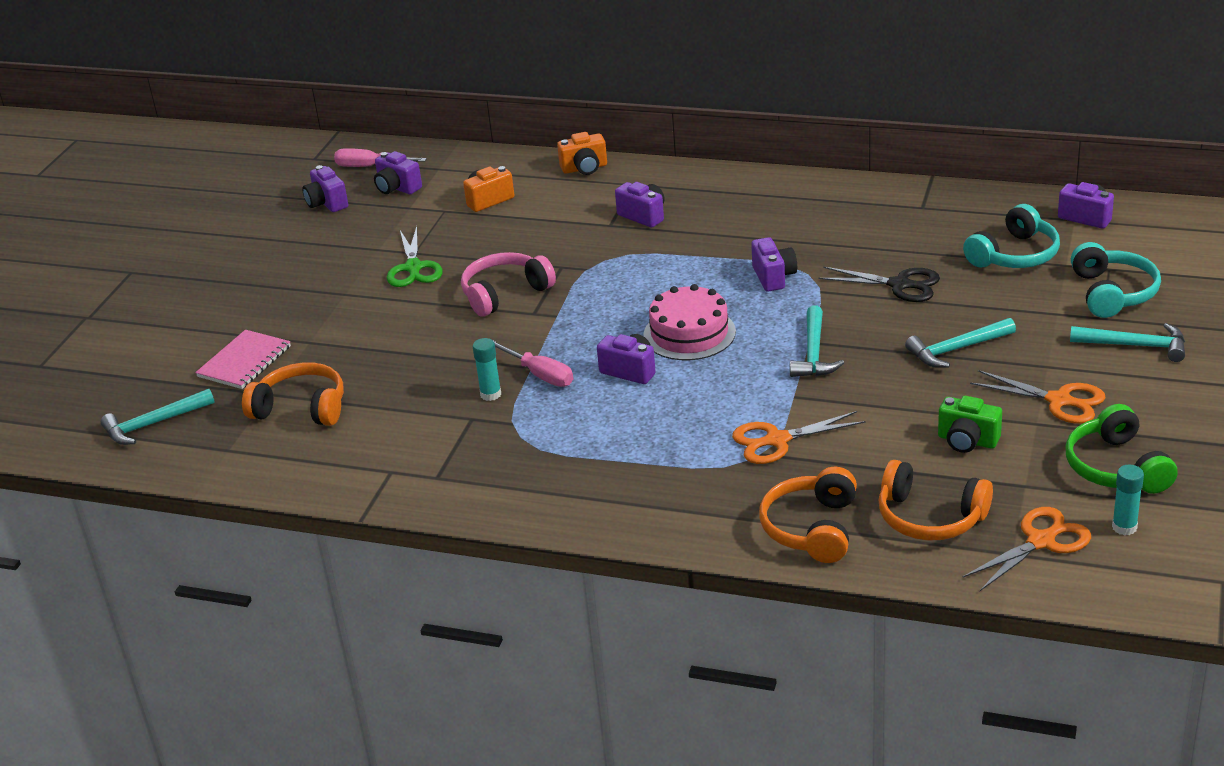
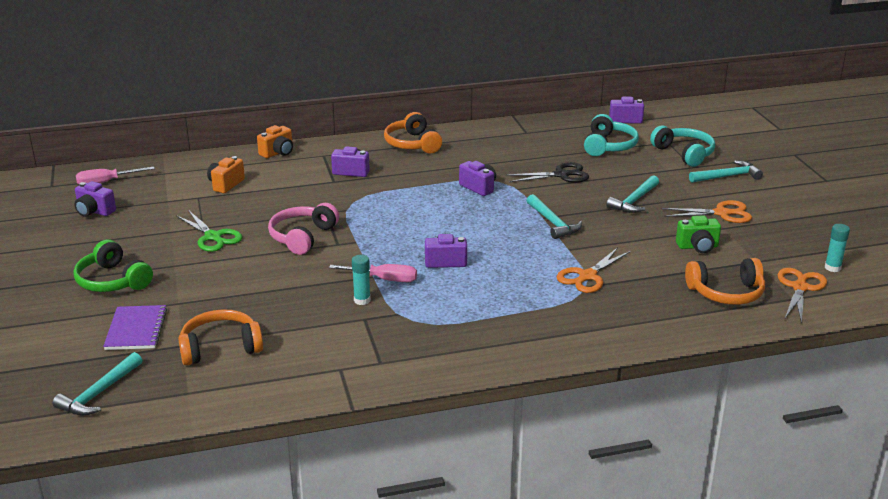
camera: 35 degrees left, 5 degrees down
(244, 362) = (136, 329): pink notebook -> purple notebook
(397, 188) = (144, 191): purple camera -> none
(689, 333) = (460, 231): pink cake -> none
(812, 528) = (666, 319): orange headphones -> orange headphones (412, 144)
(1116, 467) = (792, 239): green headphones -> green headphones (112, 281)

